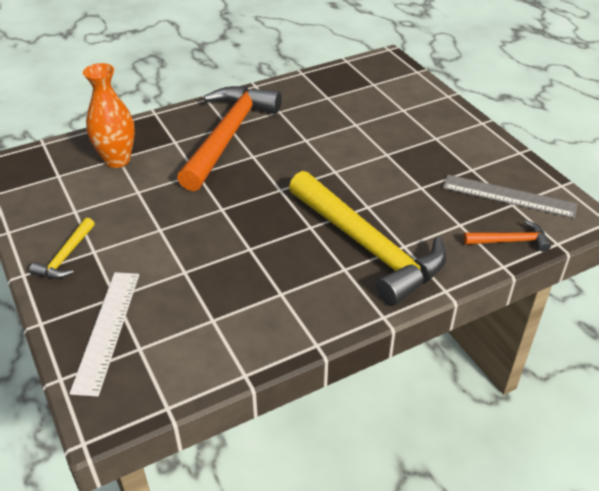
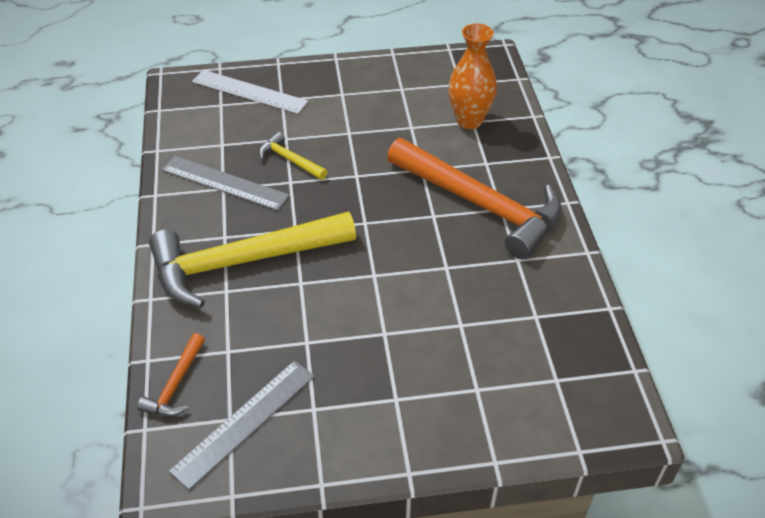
camera: 110 degrees right, 5 degrees up
(66, 256) = (344, 79): yellow hammer -> yellow hammer (290, 160)
(273, 295) = (224, 183): none -> grey ruler

